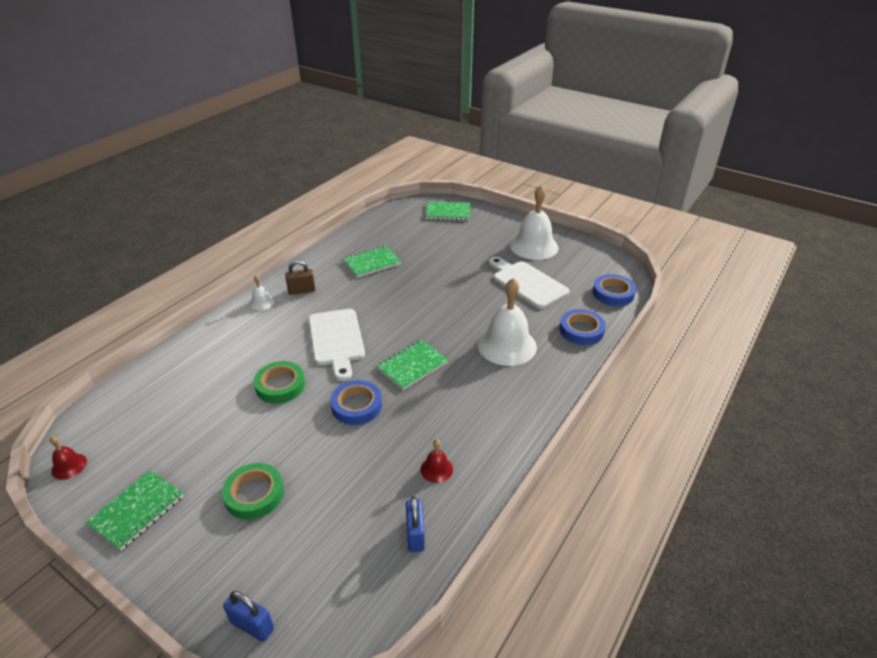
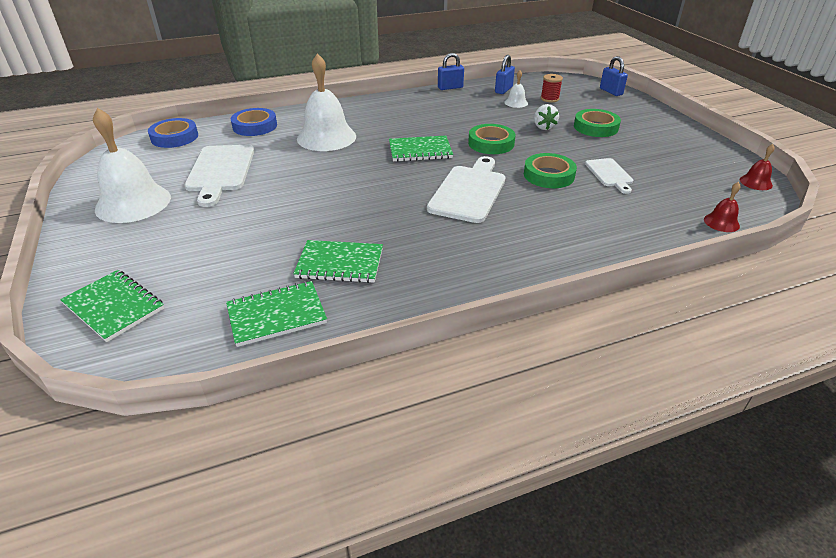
camera: 145 degrees left, 0 degrees up
(137, 510) = (685, 143): green notebook -> green notebook (276, 315)
(223, 412) = (609, 174): none -> white cutting board
(262, 303) = (530, 264): white bell -> white bell (516, 102)
(302, 291) = (467, 260): brown padlock -> none
(316, 463) = (543, 127): none -> white strawberry
(339, 543) = (549, 99): none -> red spool
(356, 406) = (491, 143): blue tape -> green tape
(436, 469) = (465, 103): red bell -> red bell (721, 222)
(487, 501) = (450, 87): none -> blue padlock

